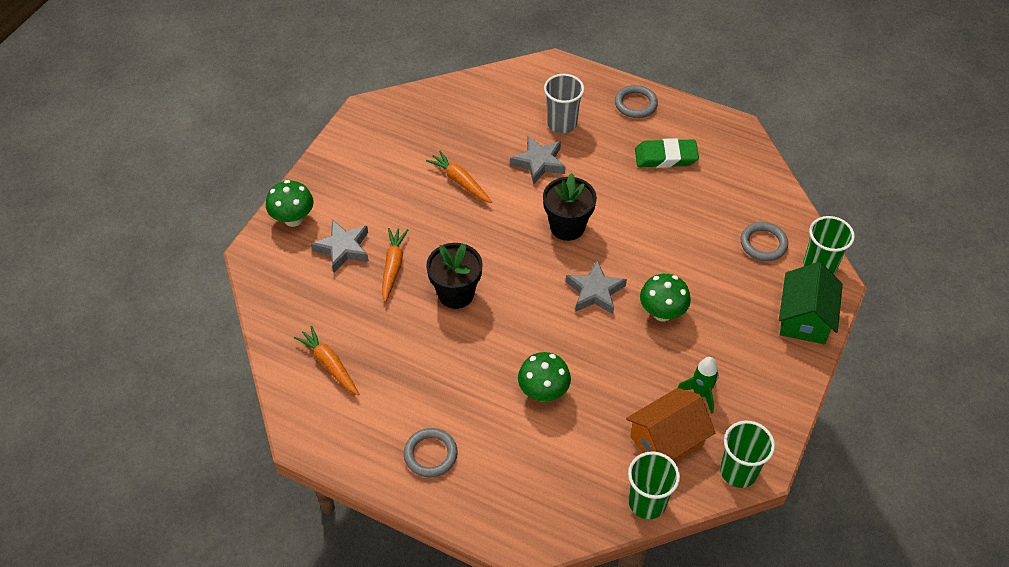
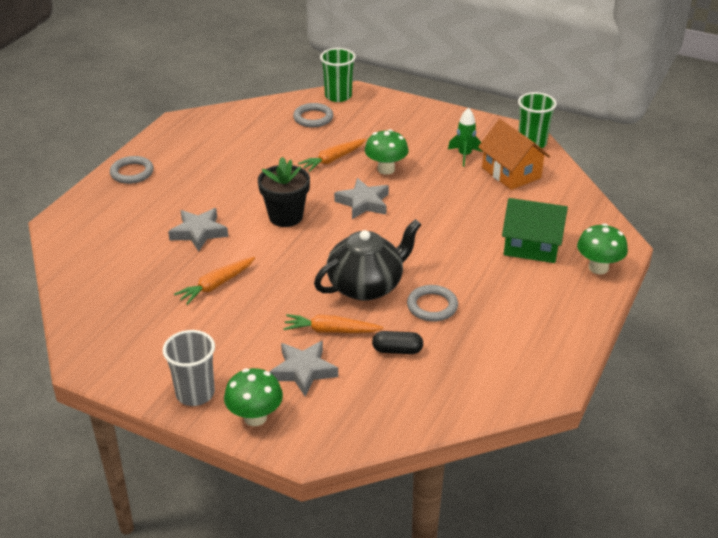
camera: 90 degrees left, 15 degrees down
(329, 364) = (460, 372): orange carrot -> orange carrot (333, 159)
(363, 316) = (397, 350): none -> black capsule
(430, 454) = (551, 298): grey ring -> grey ring (432, 306)
(456, 293) = (366, 286): black flower pot -> black teapot
(543, 392) = (474, 233): green mushroom -> green mushroom (598, 268)
(562, 123) = (147, 217): grey cup -> grey cup (195, 393)
(647, 502) = (569, 184): green cup -> none
(665, 157) = (206, 159): green eraser -> none
(804, 318) = (389, 106): green house -> green house (531, 246)

